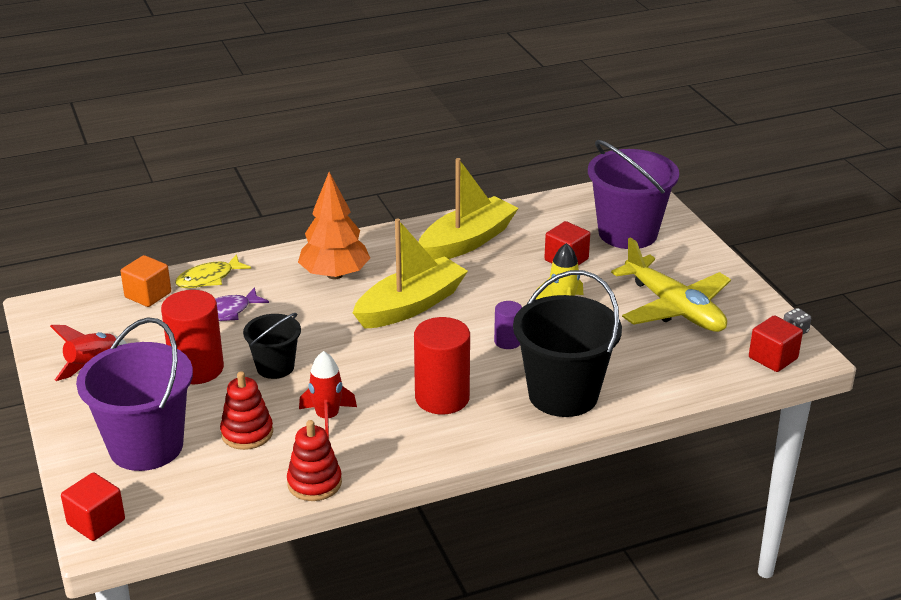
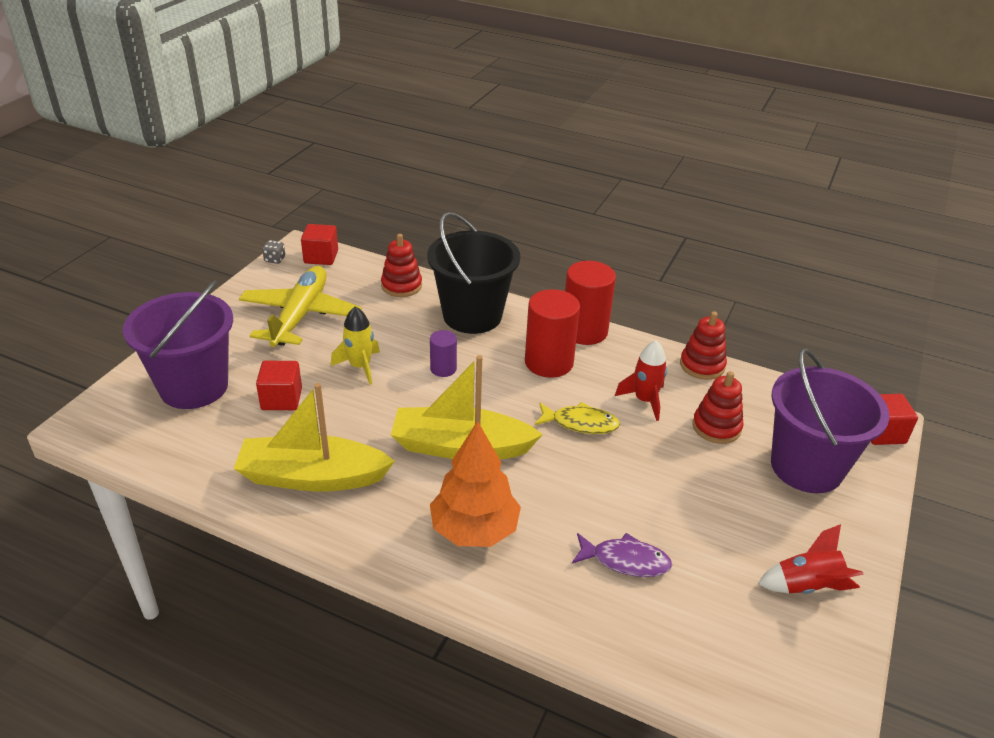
camera: 135 degrees left, 5 degrees up
(148, 295) = (684, 651): orange cube -> none
(197, 369) = (708, 512): red cylinder -> red cylinder (584, 331)
(209, 278) = (598, 625): yellow fish -> yellow fish (580, 423)
(275, 367) = (639, 467): black bucket -> none
(663, 380) = (401, 286): none -> red stacking toy

